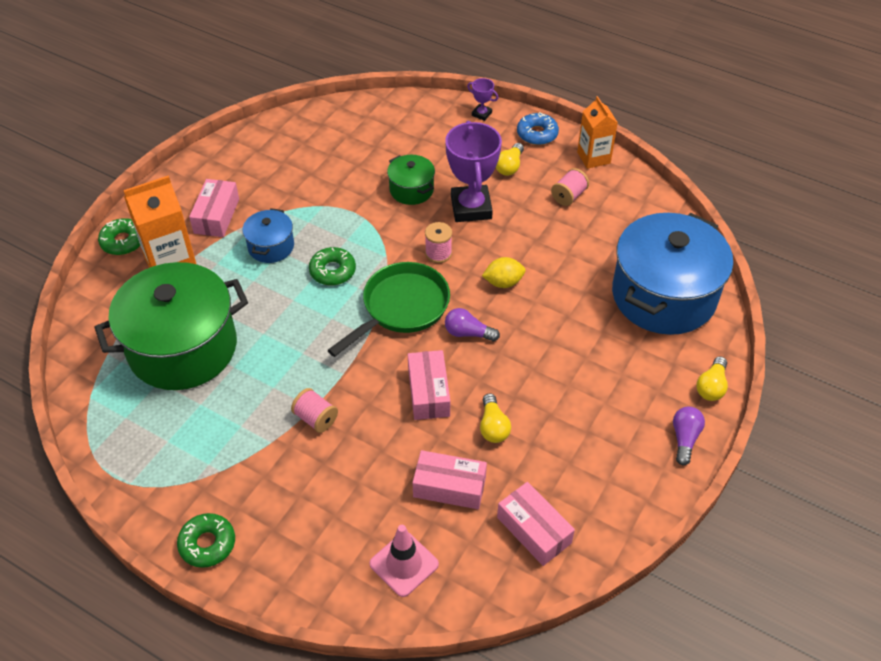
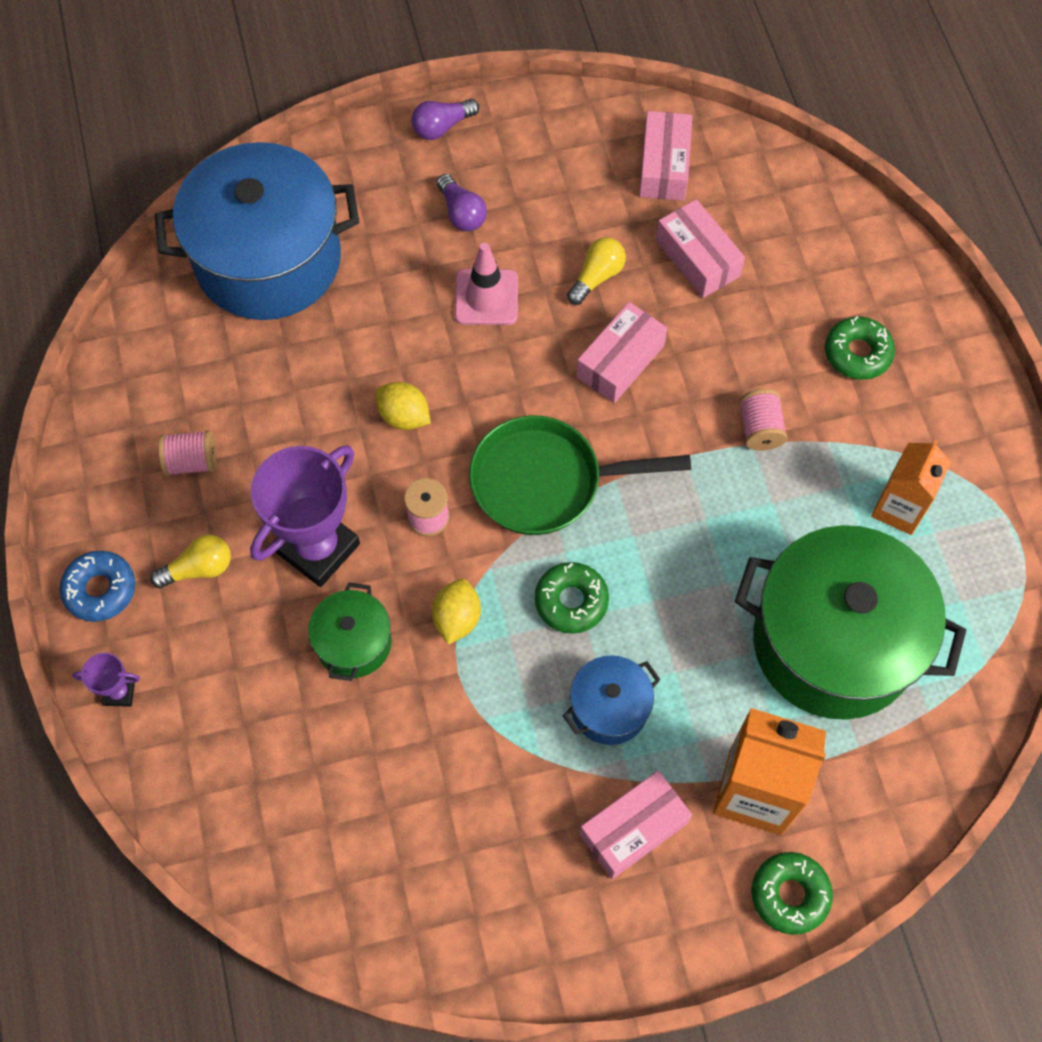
camera: 135 degrees left, 15 degrees up
(207, 544) = (969, 388): green donut -> green donut (857, 353)
(377, 228) = (457, 618): none -> yellow lemon
(404, 564) = (804, 229): pink traffic cone -> pink traffic cone (486, 297)
(468, 333) = (510, 390): purple light bulb -> purple light bulb (461, 213)
(481, 114) = (119, 692): purple trophy -> purple trophy turned 75 degrees counterclockwise
(593, 158) = (89, 489): orange carton -> orange carton (899, 508)
(711, 386) = (355, 145): yellow light bulb -> none

